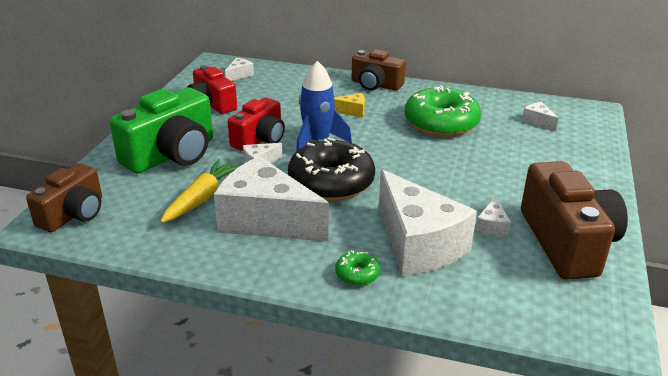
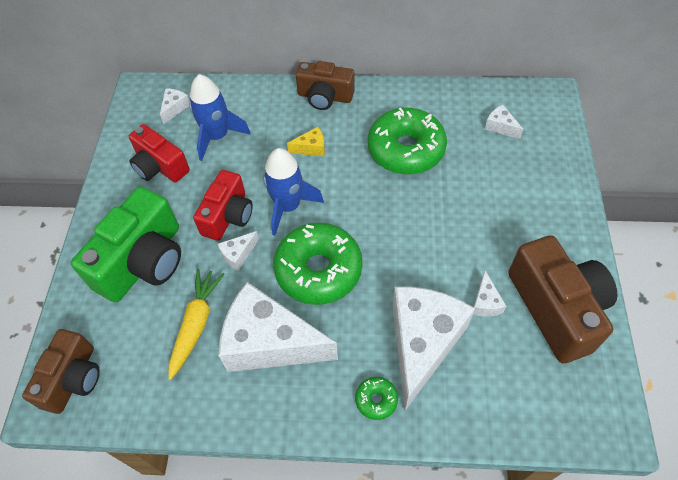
camera: 10 degrees left, 25 degrees up
(270, 94) = (217, 136): none -> blue rocket
(331, 182) = (318, 270): black donut -> green donut
(418, 244) = (422, 344): white cheese -> white cheese turned 120 degrees counterclockwise

